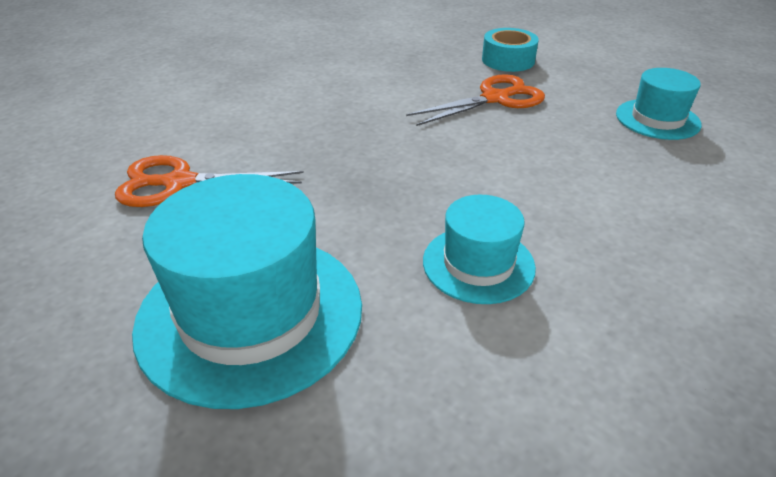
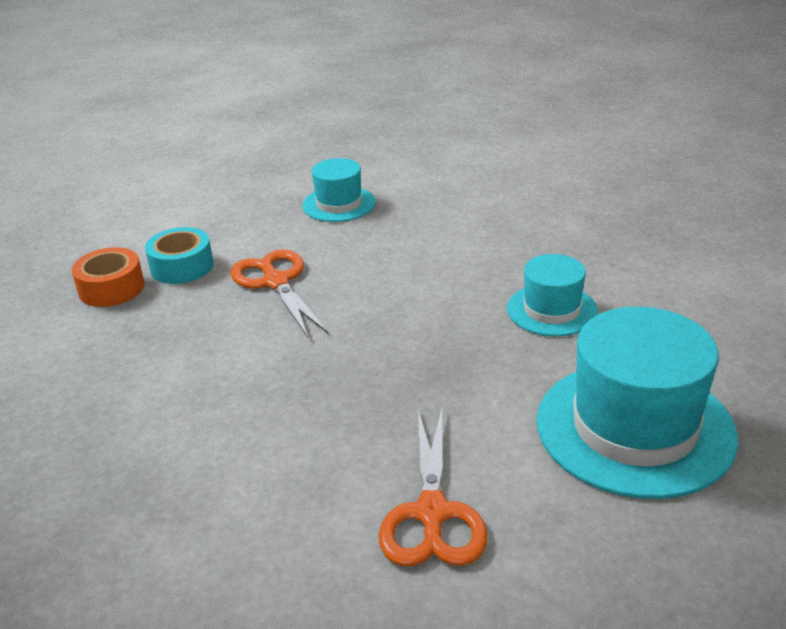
camera: 85 degrees left, 5 degrees down
(470, 41) = (111, 288): none -> orange tape

